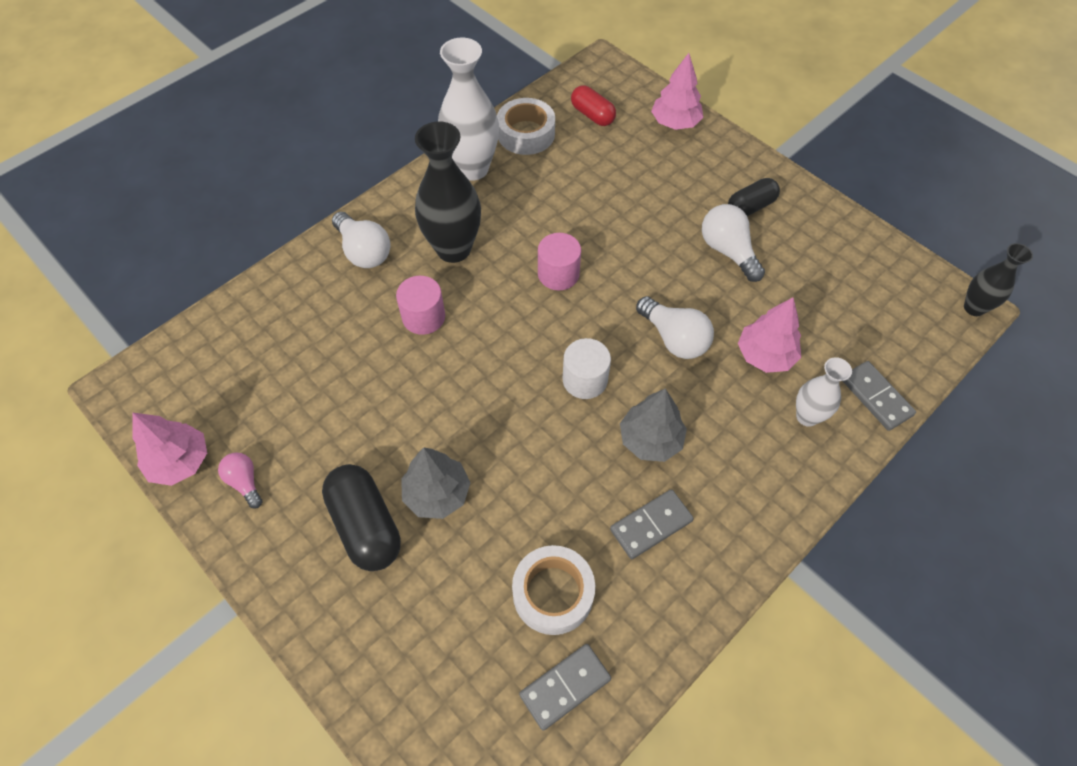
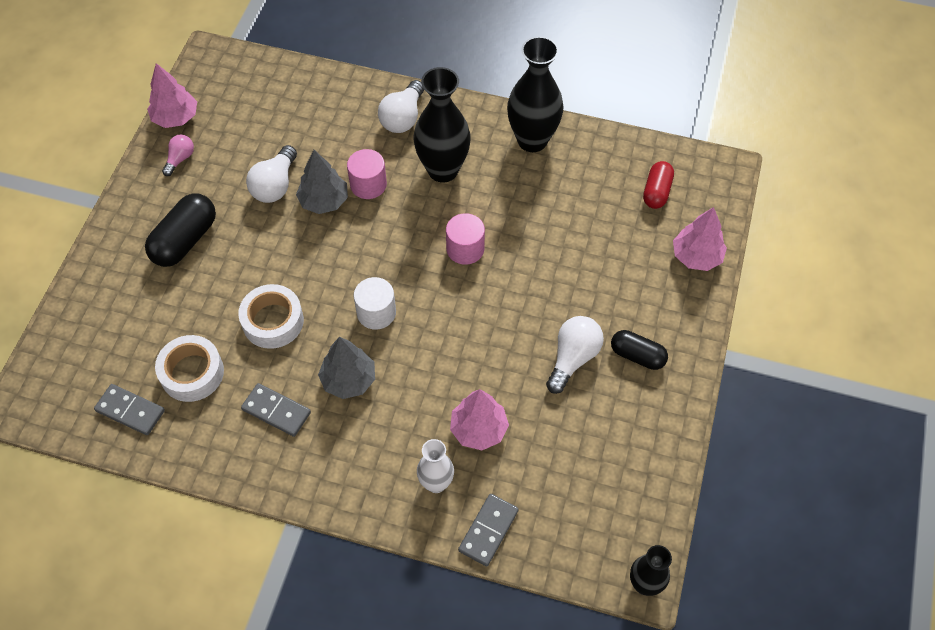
camera: 60 degrees right, 0 degrees up
(437, 493) = (230, 268): grey tree -> grey tree (324, 201)
(472, 168) = (532, 140): white vase -> black vase
(526, 134) = (597, 156): white tape -> white tape (273, 321)
(674, 338) = (453, 356): white light bulb -> white light bulb (275, 185)

